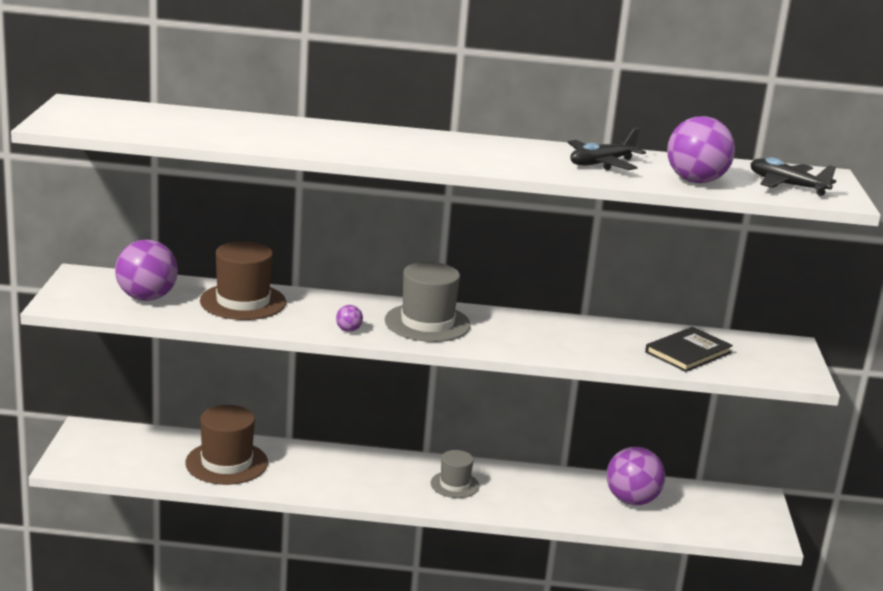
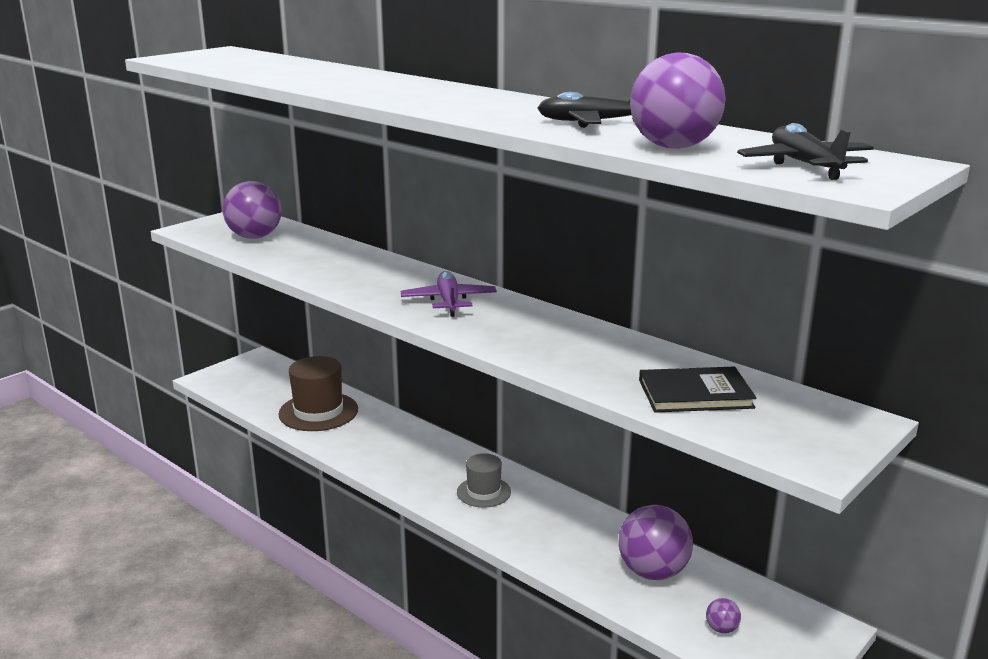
camera: 40 degrees right, 0 degrees up
(243, 302) = (321, 253): brown hat -> none
(348, 330) = (364, 292): purple ball -> purple ball (721, 629)
(427, 323) = (449, 301): grey hat -> purple plane

